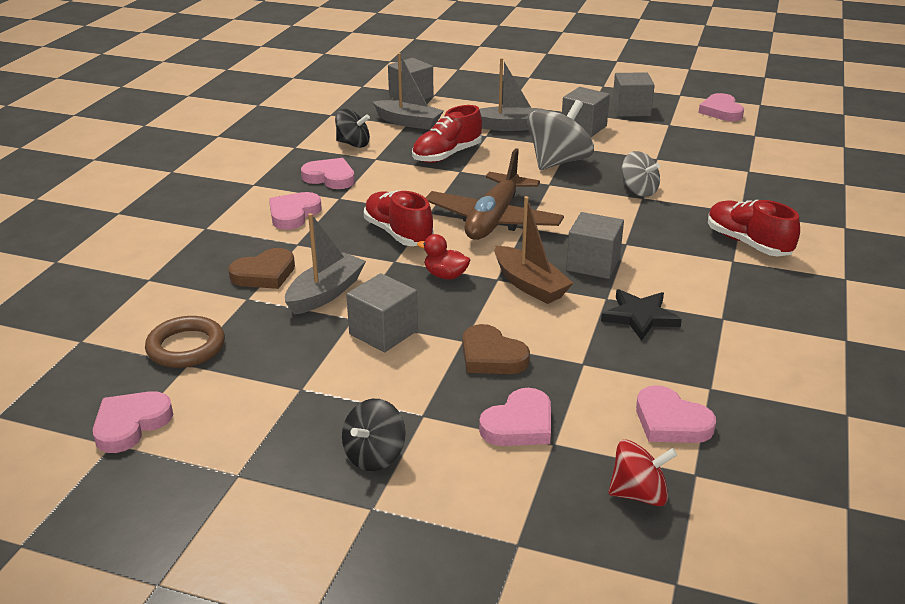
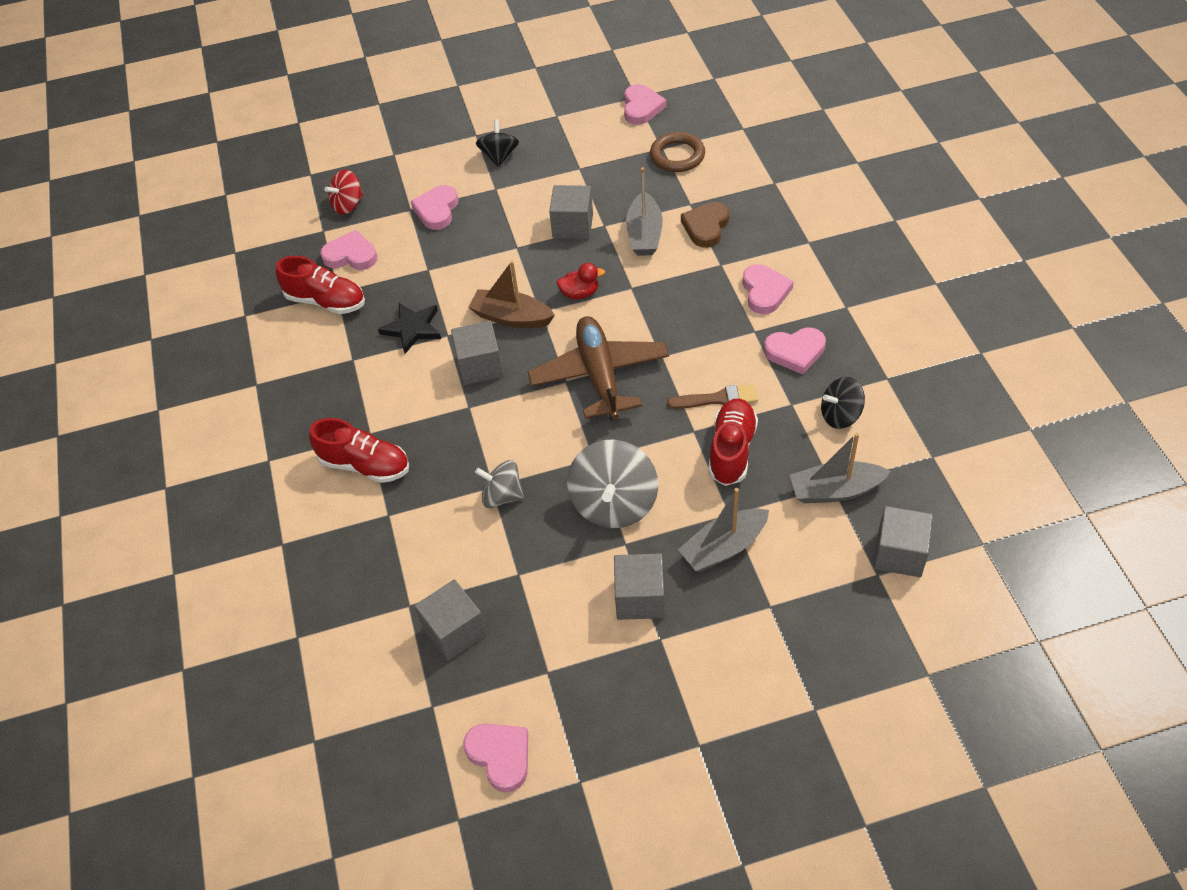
camera: 150 degrees right, 20 degrees up
(398, 233) = (659, 316): red shoe -> red shoe (326, 301)
(421, 178) = (717, 399): none -> brown brush
(491, 356) = (489, 244): brown heart -> none
(631, 110) = (615, 685): grey cube -> grey cube (454, 631)

